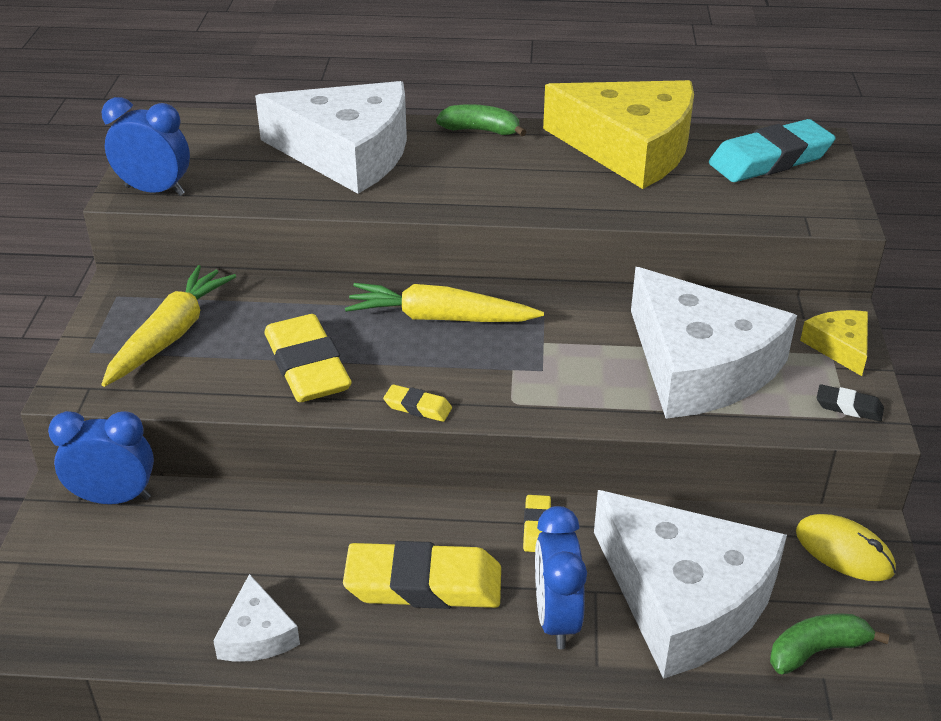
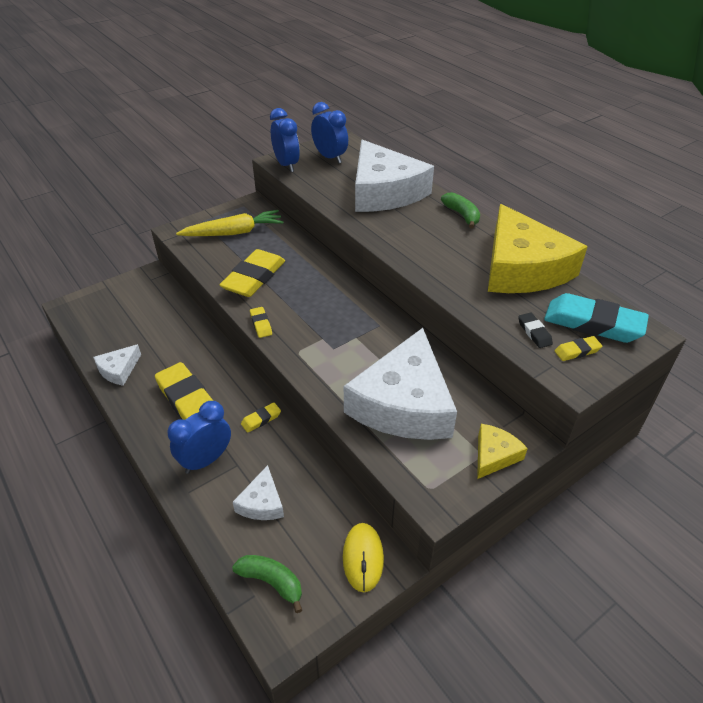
camera: 50 degrees right, 5 degrees up
(114, 498) = (160, 286): blue clock -> blue clock (330, 157)
(439, 318) = (333, 295): yellow carrot -> none
(684, 598) = (262, 503): white cheese -> white cheese, size x0.44
(800, 191) = (577, 351): none -> yellow eraser
(849, 407) = (439, 486): black eraser -> black eraser (534, 332)

